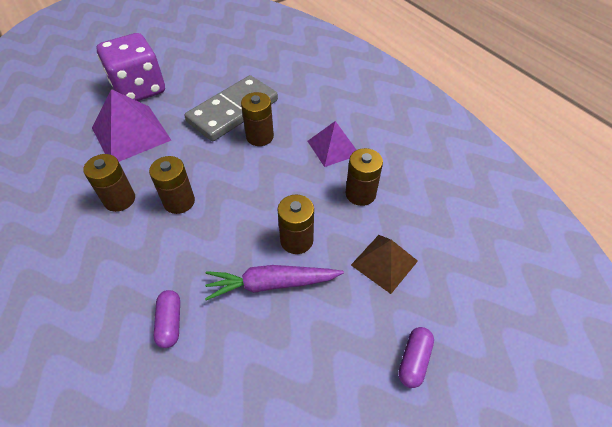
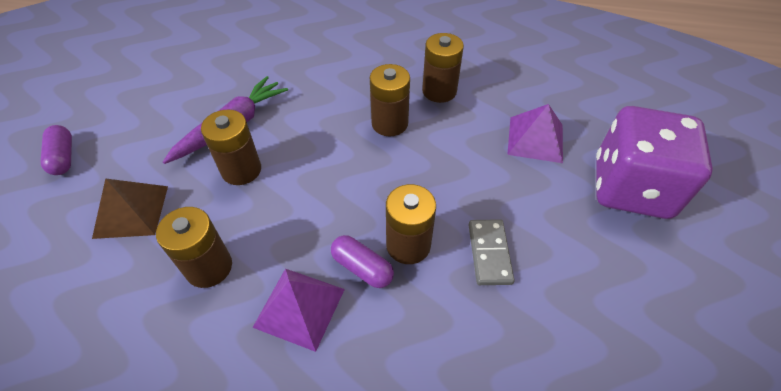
camera: 135 degrees right, 0 degrees up
(130, 134) = (535, 139): purple pyramid -> purple pyramid, size x0.63
(170, 322) = (284, 64): purple capsule -> purple capsule (362, 267)
(233, 111) = (489, 253): grey domino -> grey domino, size x0.47

